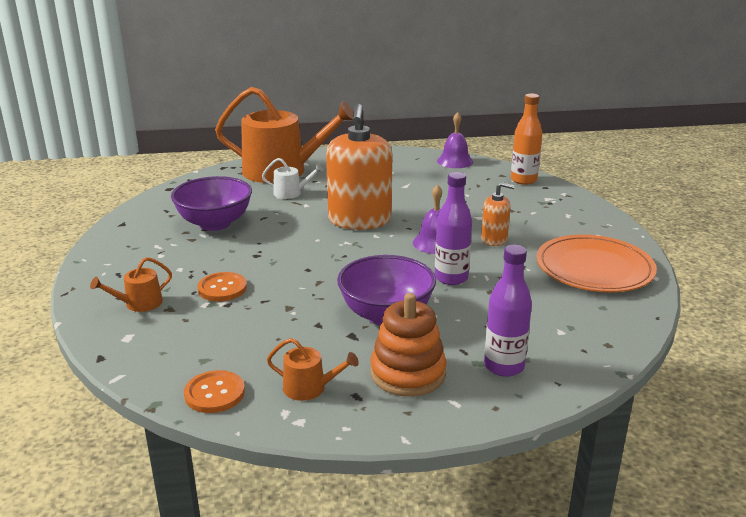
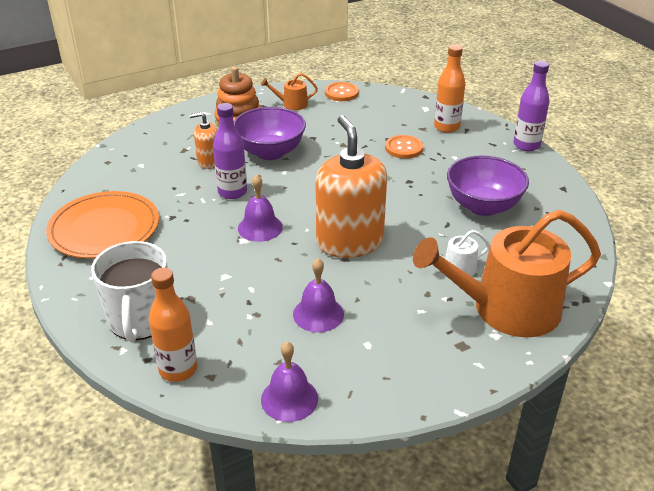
camera: 160 degrees right, 10 degrees up
(139, 304) = (446, 127): orange watering can -> orange bottle
(415, 188) = (318, 314): none -> purple bell
(494, 239) = (202, 245): orange soap dispenser -> orange soap dispenser (208, 161)
(504, 366) = (179, 135): purple bottle -> purple bottle (526, 145)
(551, 204) = (140, 320): none -> white mug

